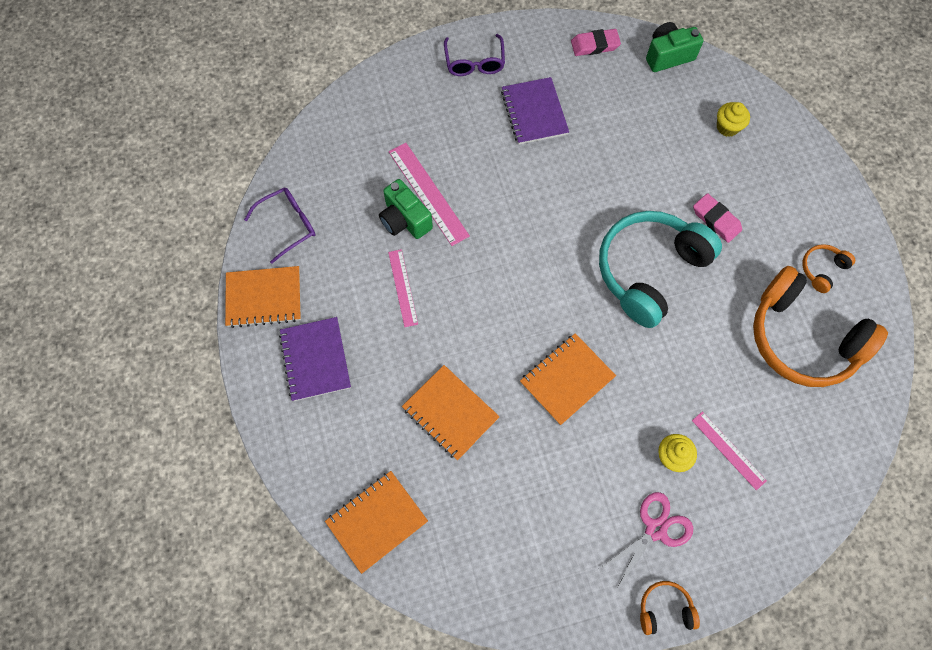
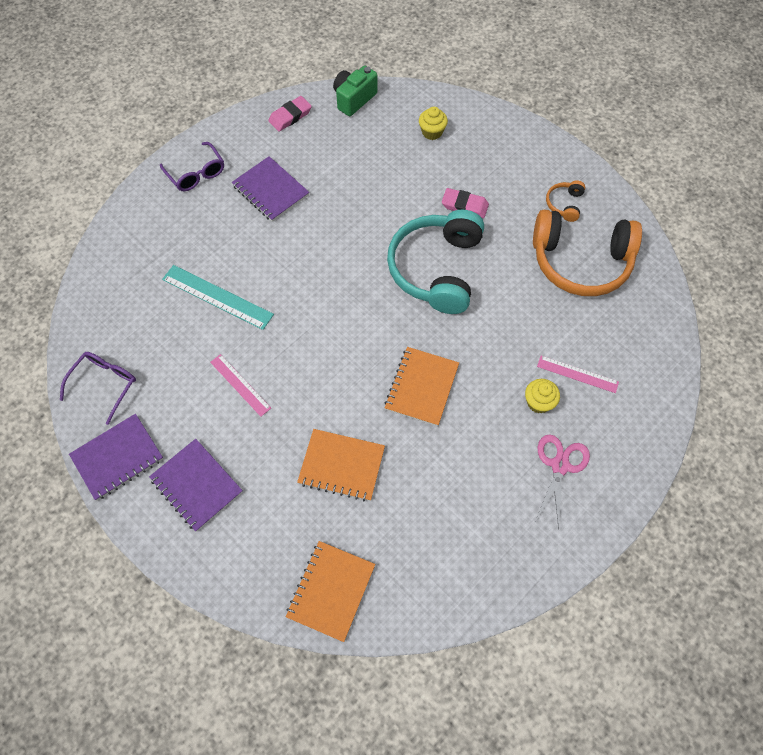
camera: 30 degrees left, 5 degrees down
(264, 297) = (117, 457): orange notebook -> purple notebook
(405, 220) = (209, 328): green camera -> none
(428, 193) = (217, 297): pink ruler -> turquoise ruler
(664, 609) = (603, 523): orange headphones -> none

